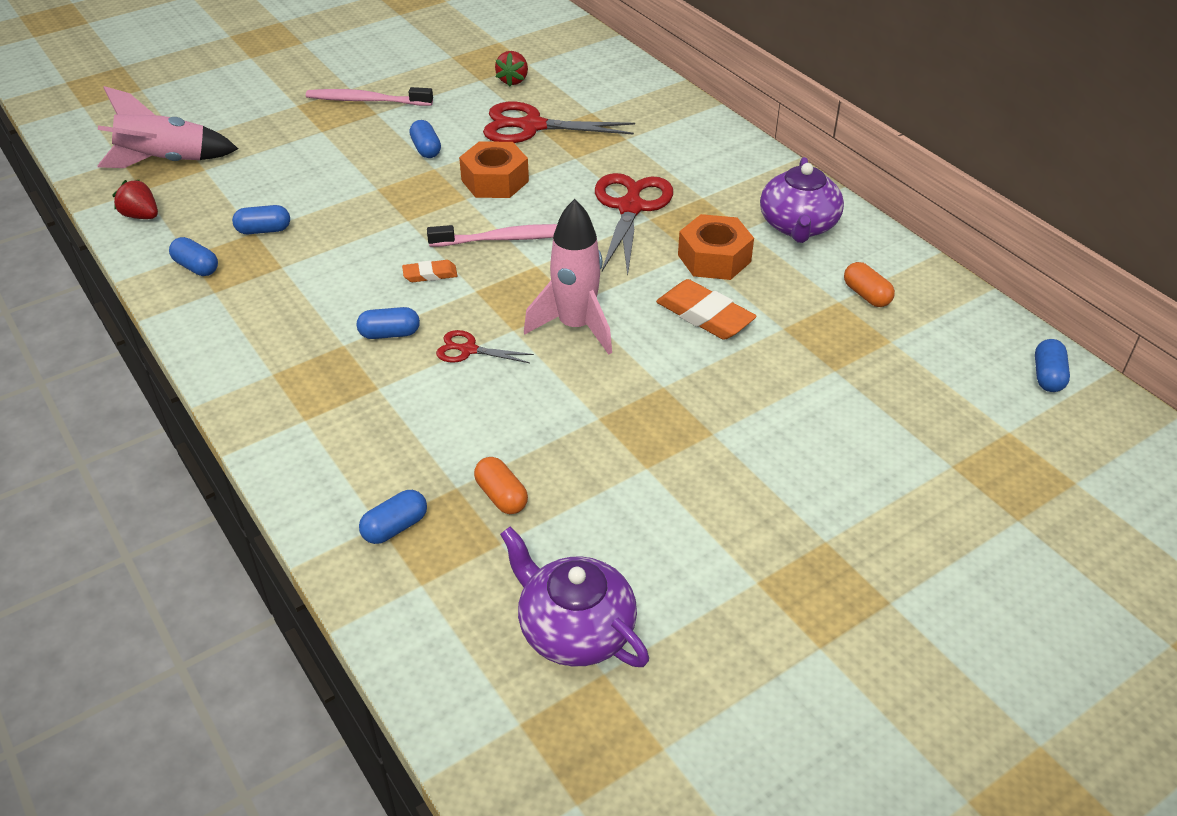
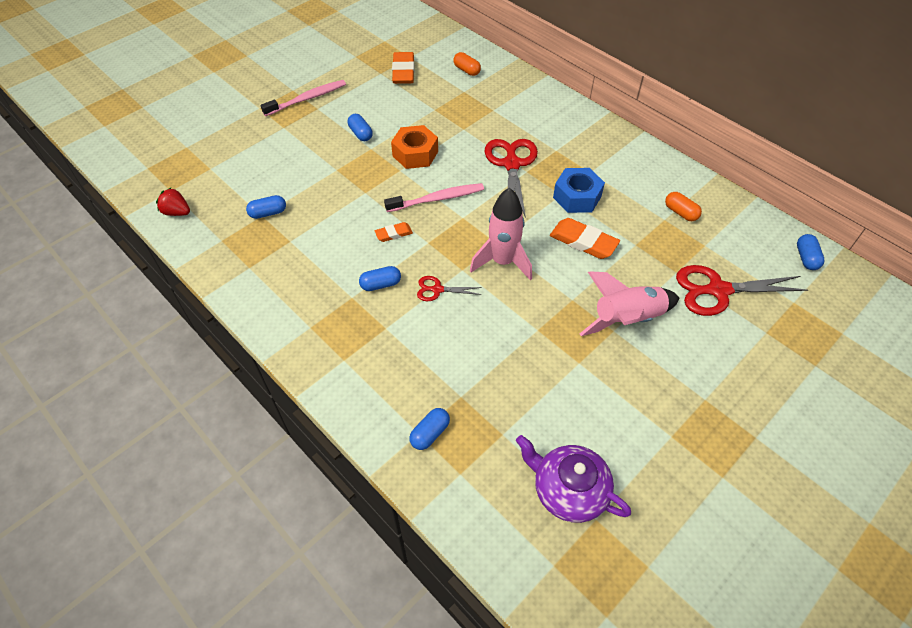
camera: 10 degrees left, 10 degrees up
(165, 162) = (180, 165): pink rocket -> pink rocket (626, 319)
(196, 267) = (230, 249): blue capsule -> none
(366, 100) = (307, 99): pink toothbrush -> pink toothbrush turned 150 degrees clockwise
(501, 496) = (492, 398): orange capsule -> orange capsule (466, 70)
(513, 80) = (403, 71): red strawberry -> orange eraser
(532, 126) = (427, 107): red scissors -> red scissors (718, 290)
(714, 258) = (577, 197): orange nut -> blue nut
(798, 226) = (623, 165): purple teapot -> none

